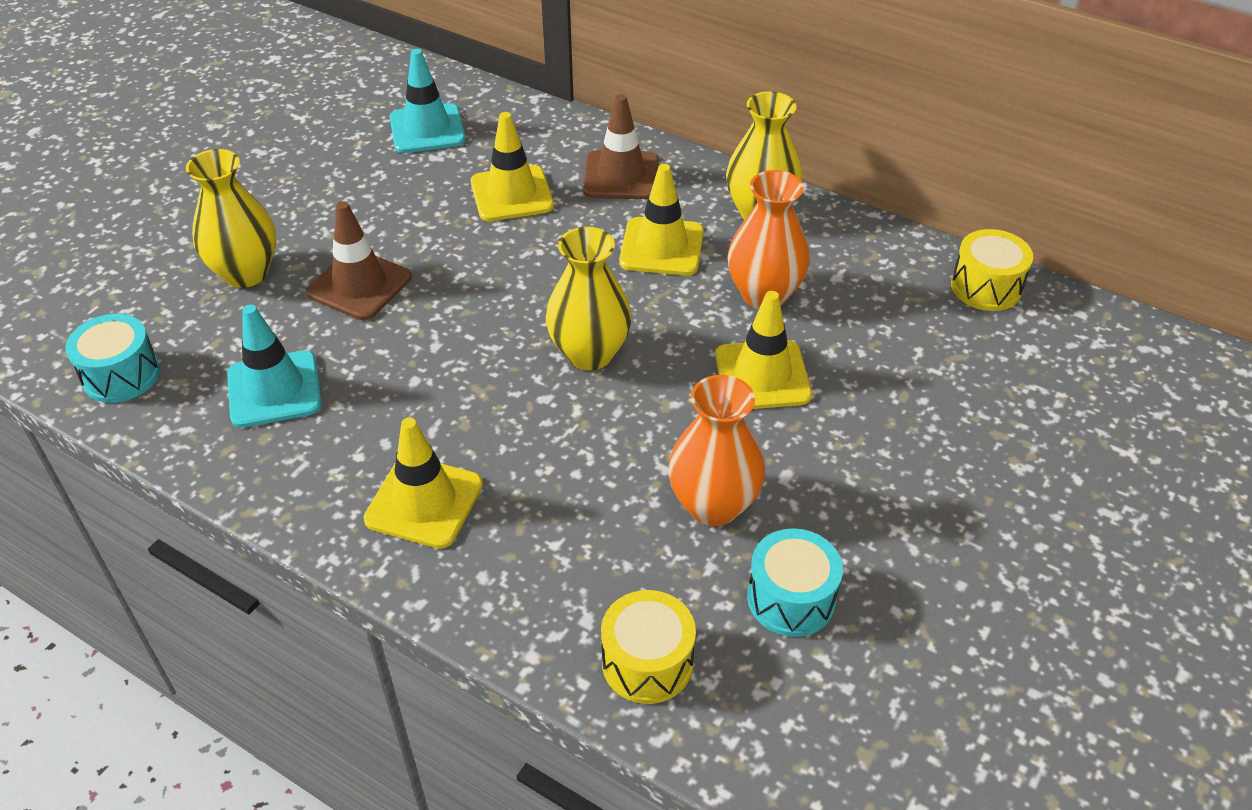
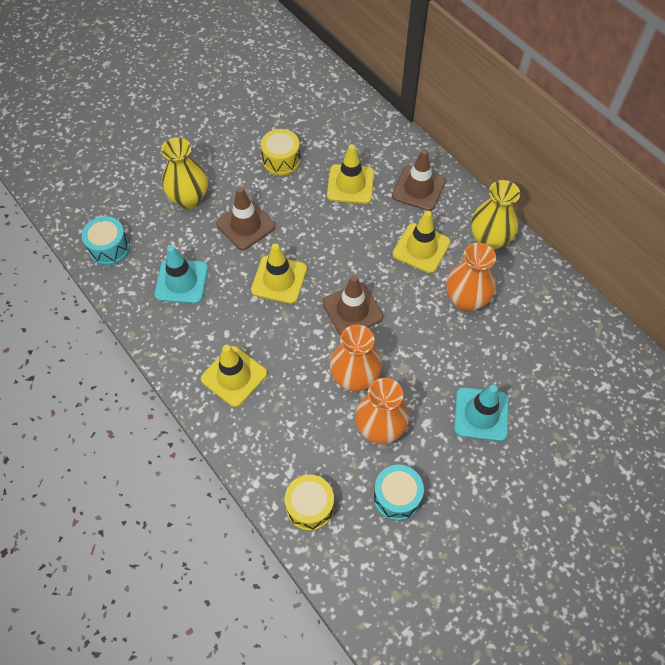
camera: 20 degrees right, 15 degrees up
(427, 129) = (319, 121): turquoise traffic cone -> turquoise traffic cone (481, 414)
(589, 354) = (352, 310): yellow vase -> brown traffic cone
(637, 446) = (354, 378): none -> orange vase
(762, 375) = (441, 354): yellow traffic cone -> yellow traffic cone (279, 280)
(986, 287) = (600, 335): yellow drum -> yellow drum (281, 160)

